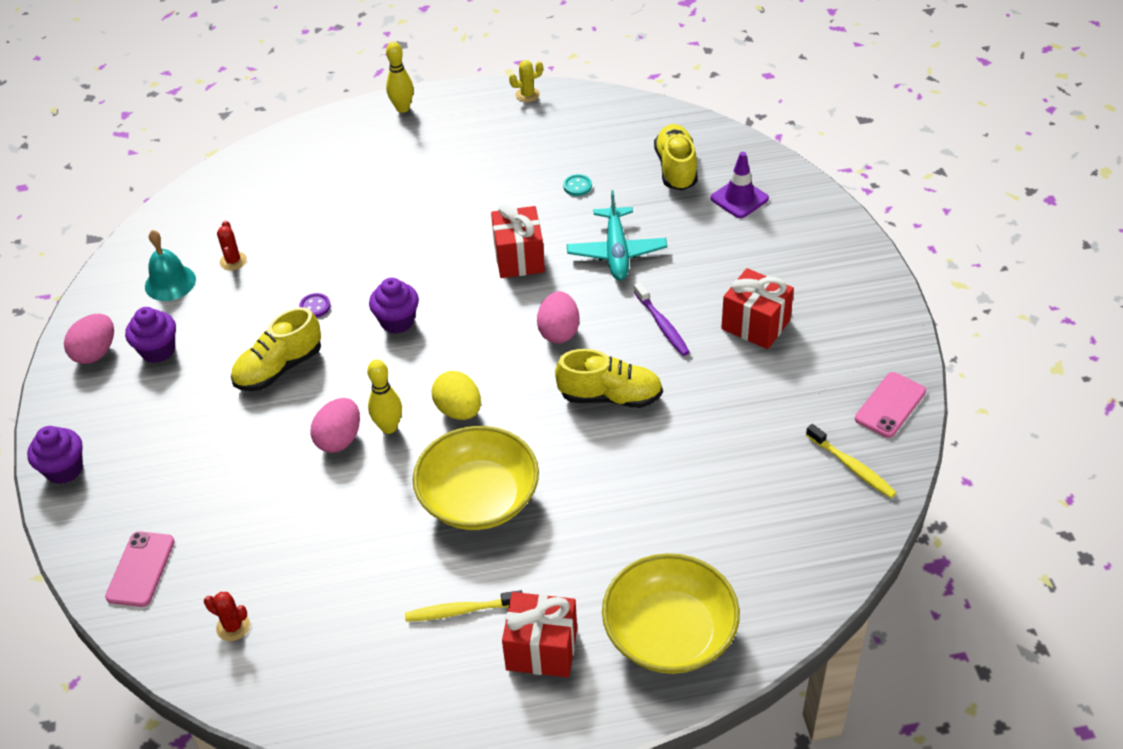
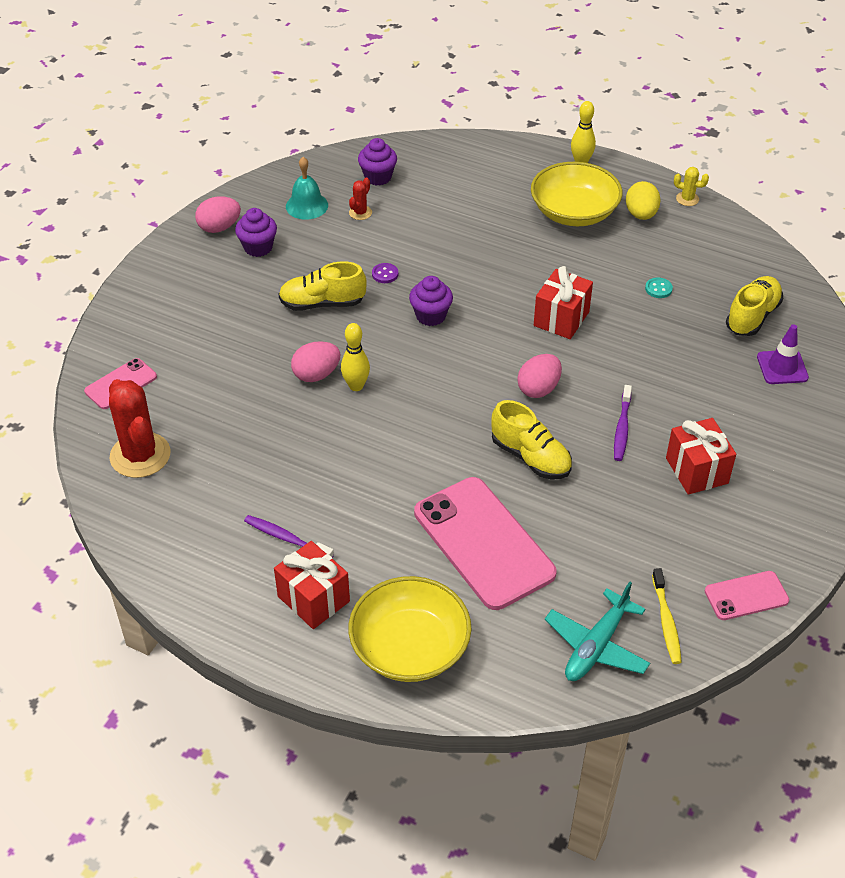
camera: 35 degrees right, 0 degrees up
(64, 469) = (134, 293): purple cupcake -> purple cupcake (378, 177)
(233, 627) = (140, 455): red cactus -> red cactus, size x2.19
(458, 410) = (413, 402): yellow egg -> yellow egg (641, 214)
(461, 611) = (286, 538): yellow toothbrush -> purple toothbrush
(479, 498) = (369, 471): yellow bowl -> yellow bowl (574, 212)
(616, 252) = (640, 355): turquoise plane -> turquoise plane (596, 646)
(643, 497) = (484, 543): none -> pink phone

